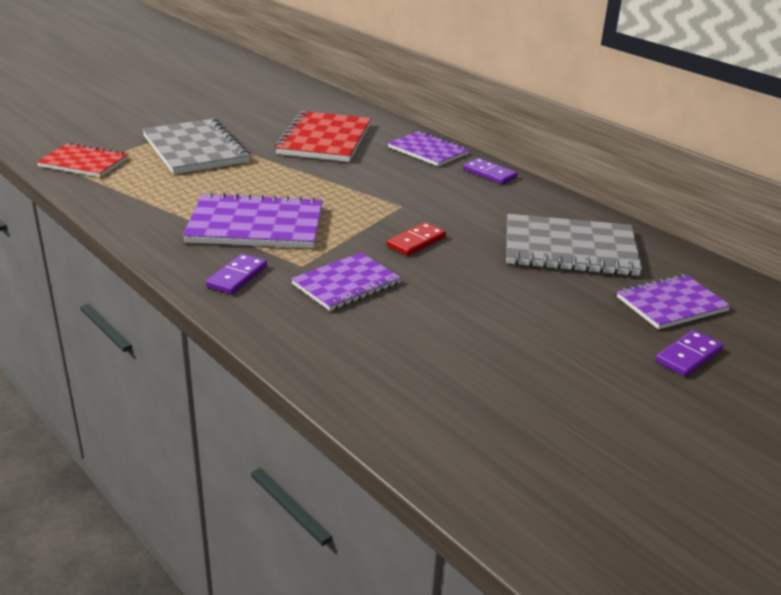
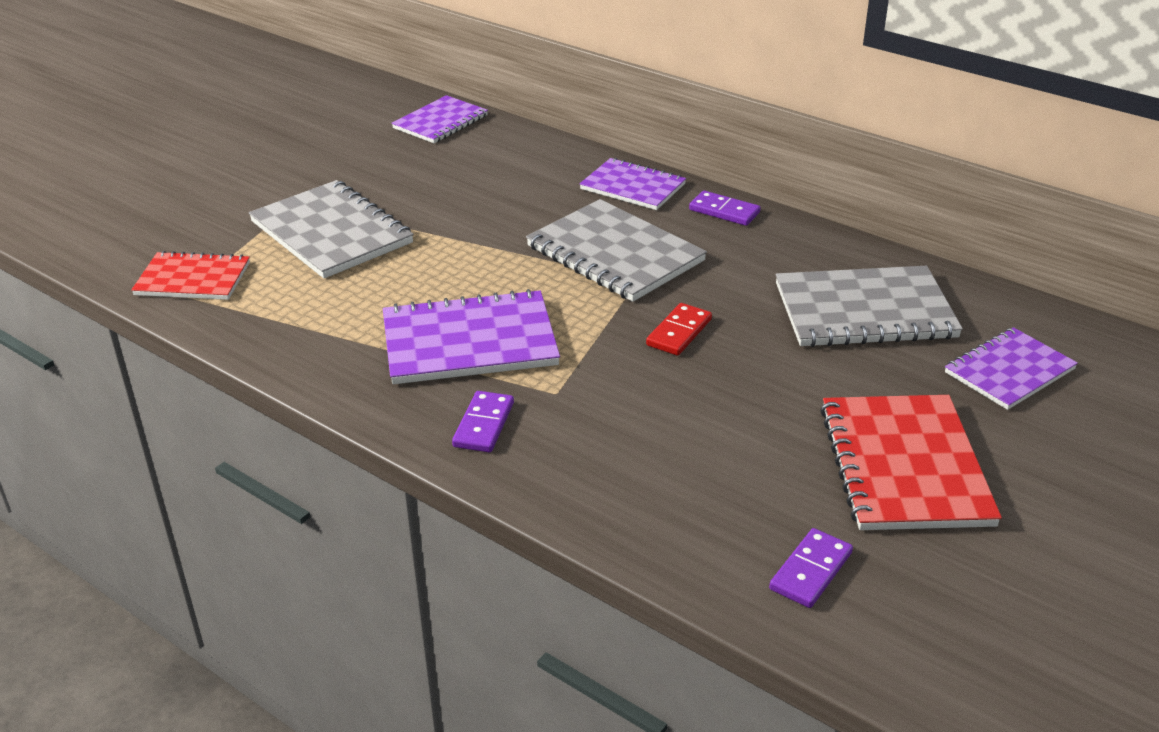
camera: 10 degrees left, 5 degrees up
(325, 139) = (493, 189): red notebook -> red notebook (904, 465)
(346, 284) = (622, 411): purple notebook -> purple notebook (440, 122)
(393, 188) = (615, 254): none -> grey notebook
(688, 356) = (1052, 440): purple domino -> purple domino (810, 571)

